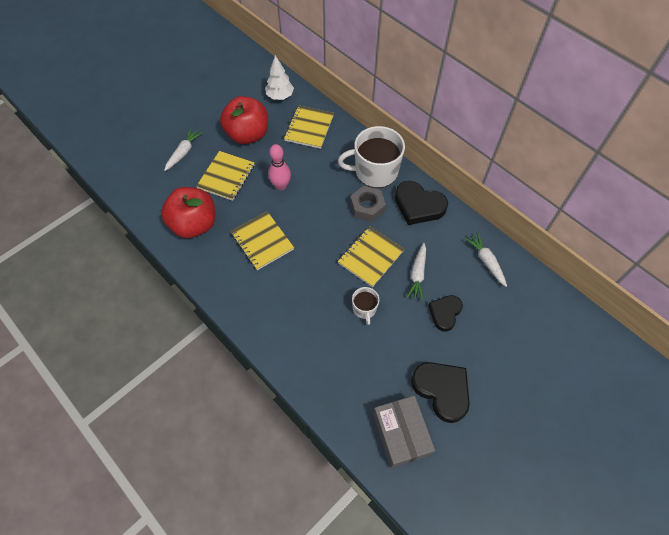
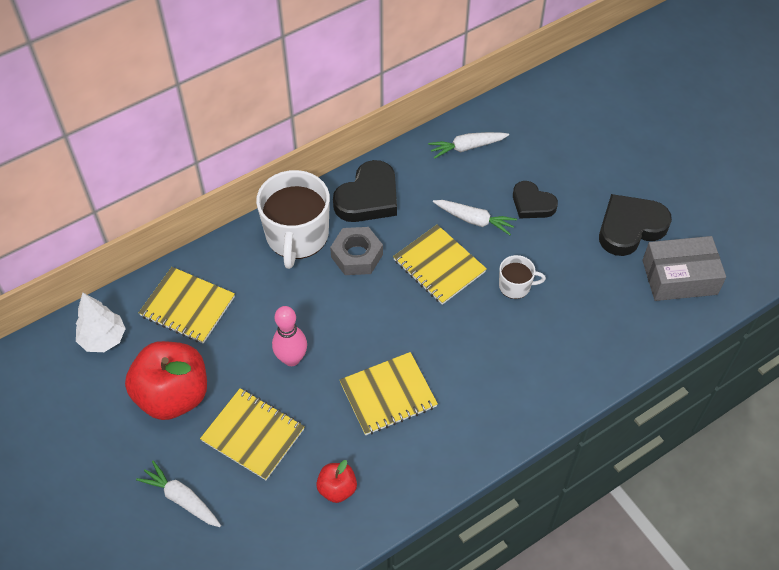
camera: 80 degrees left, 5 degrees down
(194, 224) = (337, 489): red apple -> red apple, size x0.48

